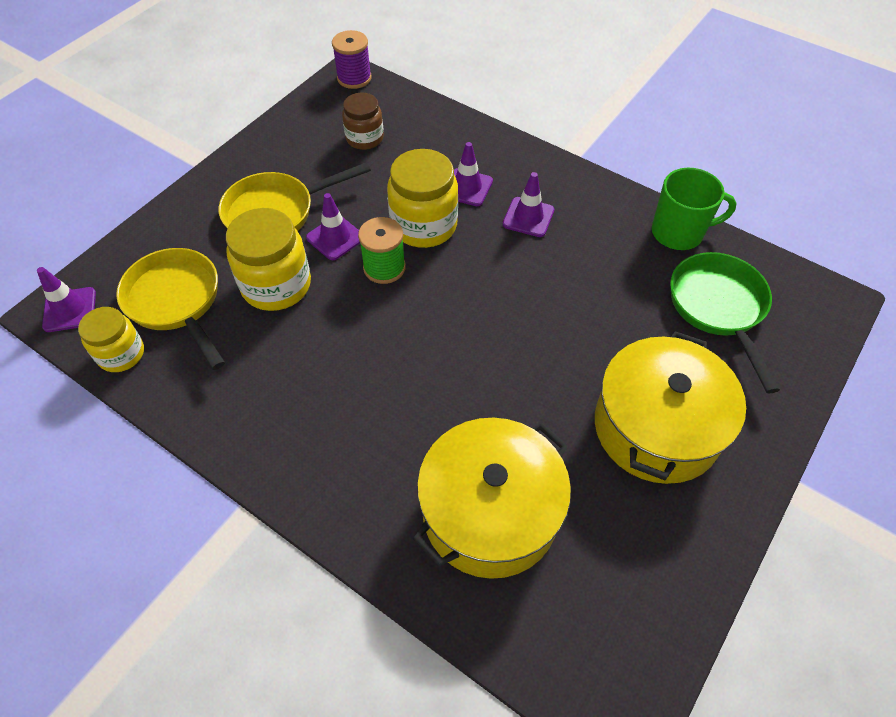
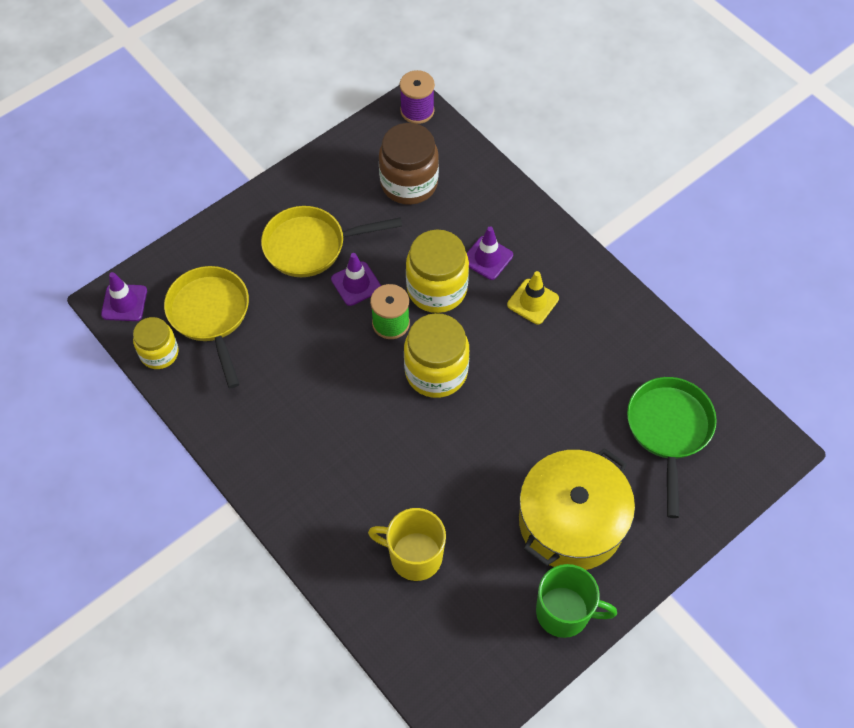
camera: 15 degrees right, 5 degrees up
(276, 285) = (295, 319): yellow jar -> yellow jar (436, 371)
(364, 138) = (409, 183): brown jar -> brown jar, size x1.59
(490, 512) = (414, 556): yellow pot -> yellow mug
(528, 217) = (533, 301): purple traffic cone -> yellow traffic cone
(678, 232) = (664, 348): green mug -> green mug (564, 612)

